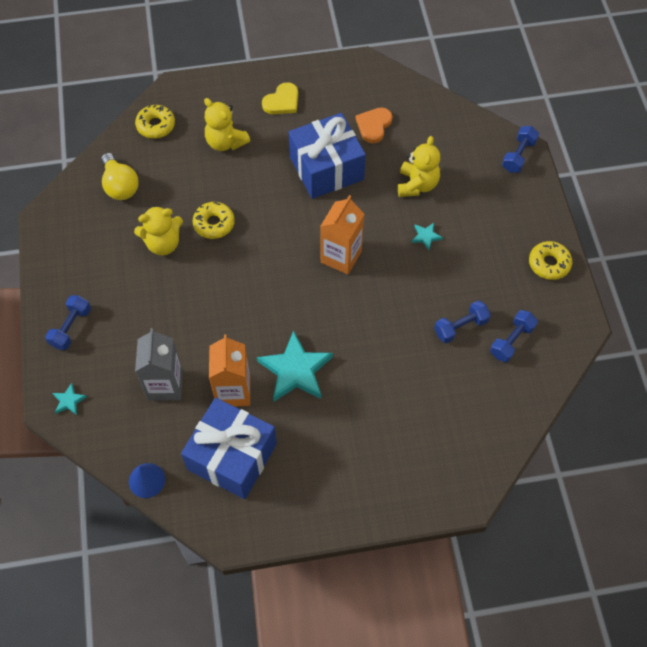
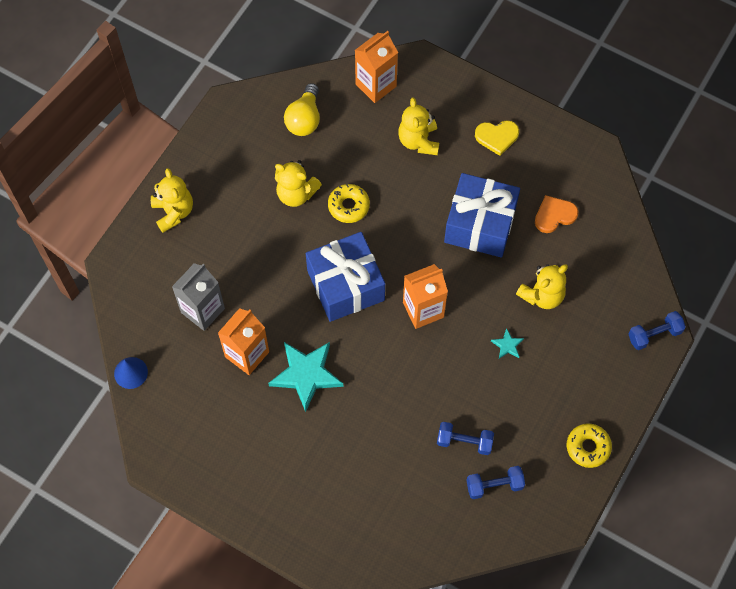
camera: 40 degrees right, 5 degrees up
(69, 401) = (127, 269): turquoise star -> none
(71, 328) = (173, 212): blue dumbbell -> yellow teddy bear
(156, 125) = (376, 85): yellow donut -> orange carton
(232, 456) = (203, 404): blue gift -> blue gift (345, 285)

